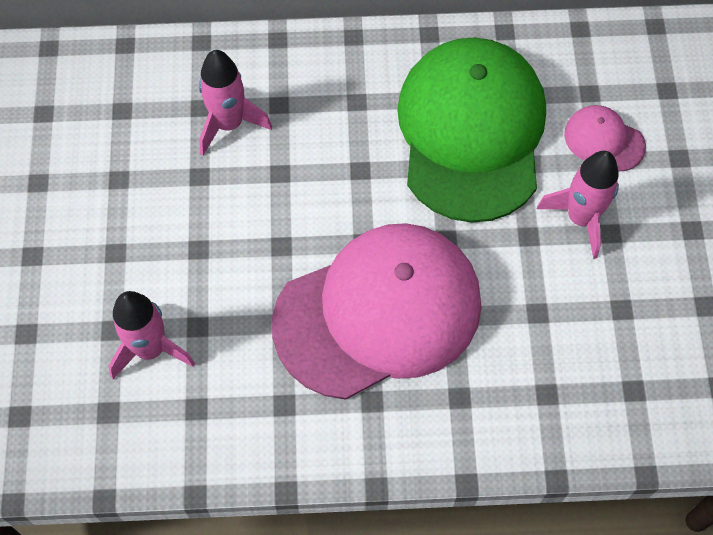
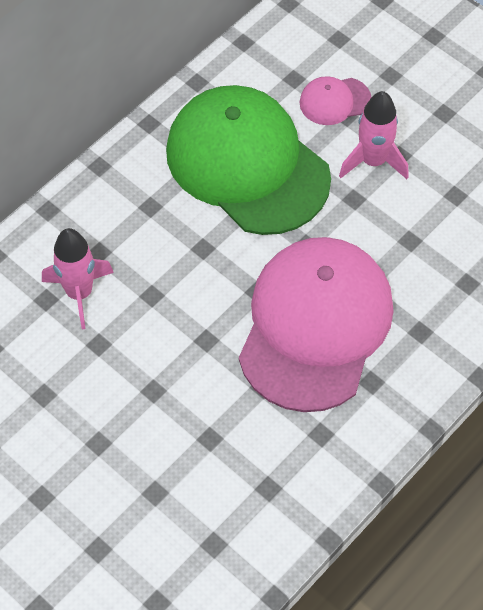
camera: 45 degrees left, 5 degrees down
(150, 349) = (195, 480): pink rocket -> none

